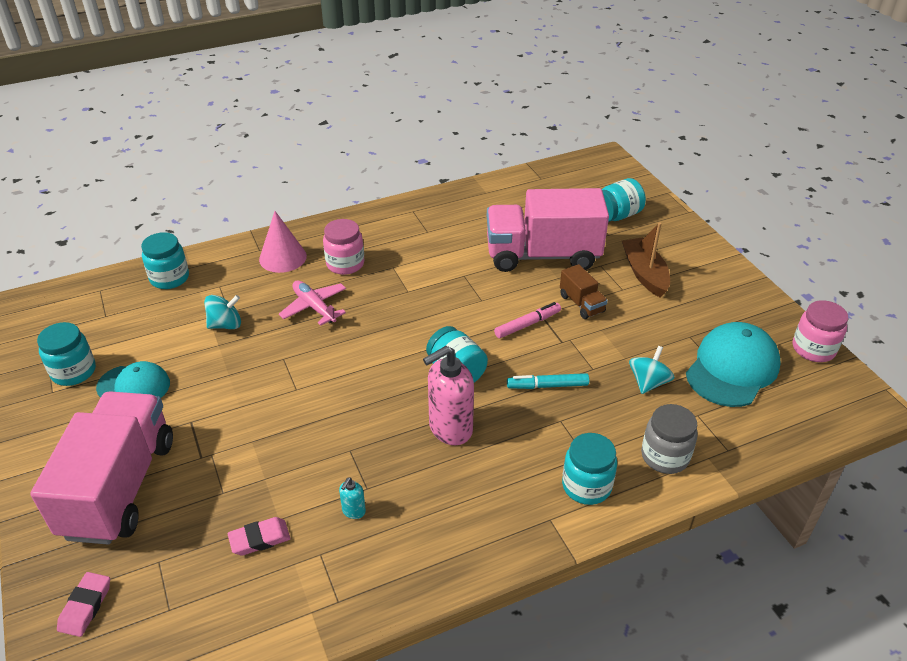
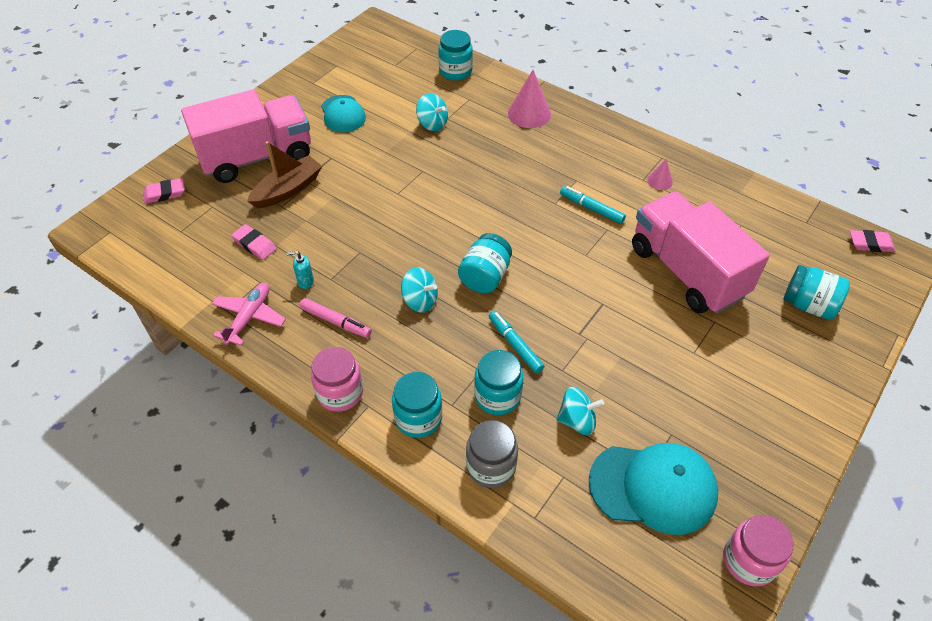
camera: 60 degrees right, 10 degrees up
(74, 372) = (335, 81): turquoise jar -> turquoise jar (497, 396)
(314, 307) = (489, 159): pink plane -> pink plane (249, 317)
(345, 264) = (554, 151): pink jar -> pink jar (340, 393)
(433, 273) = (591, 208): none -> turquoise marker
(437, 224) = (660, 181): none -> pink cone
(450, 429) = (420, 300): pink soap dispenser -> turquoise spinning top
(527, 324) = (581, 299): pink marker -> pink marker (336, 322)
(581, 304) = (643, 328): brown truck -> none
(583, 163) = (870, 244): none -> pink eraser
(644, 274) = (735, 362): brown boat -> brown boat (287, 190)

